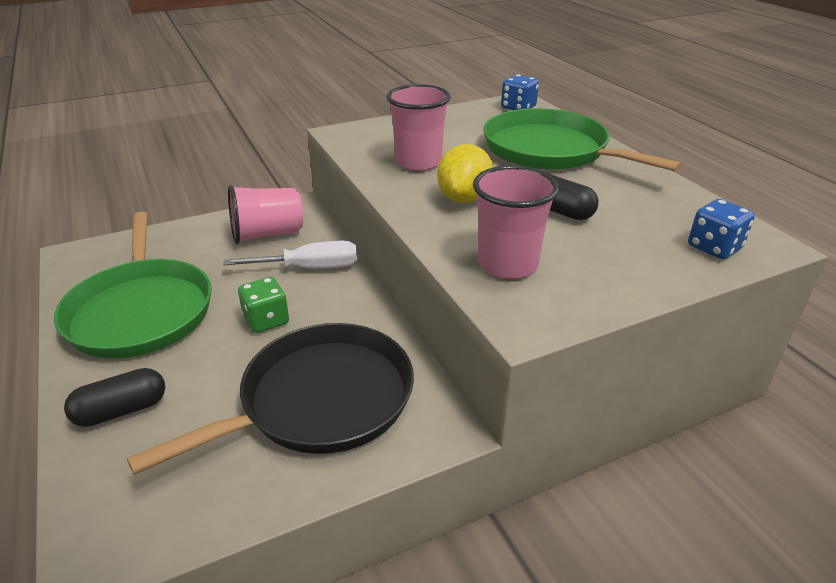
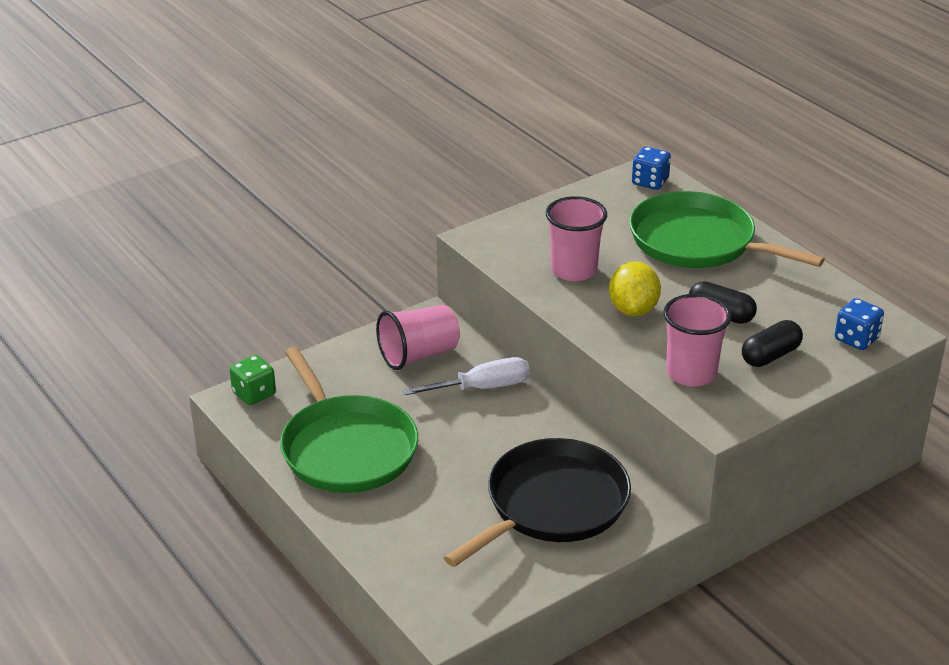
camera: 10 degrees left, 0 degrees up
(121, 410) = (393, 532): black capsule -> black capsule (770, 356)
(266, 320) = (469, 443): green dice -> green dice (254, 394)

